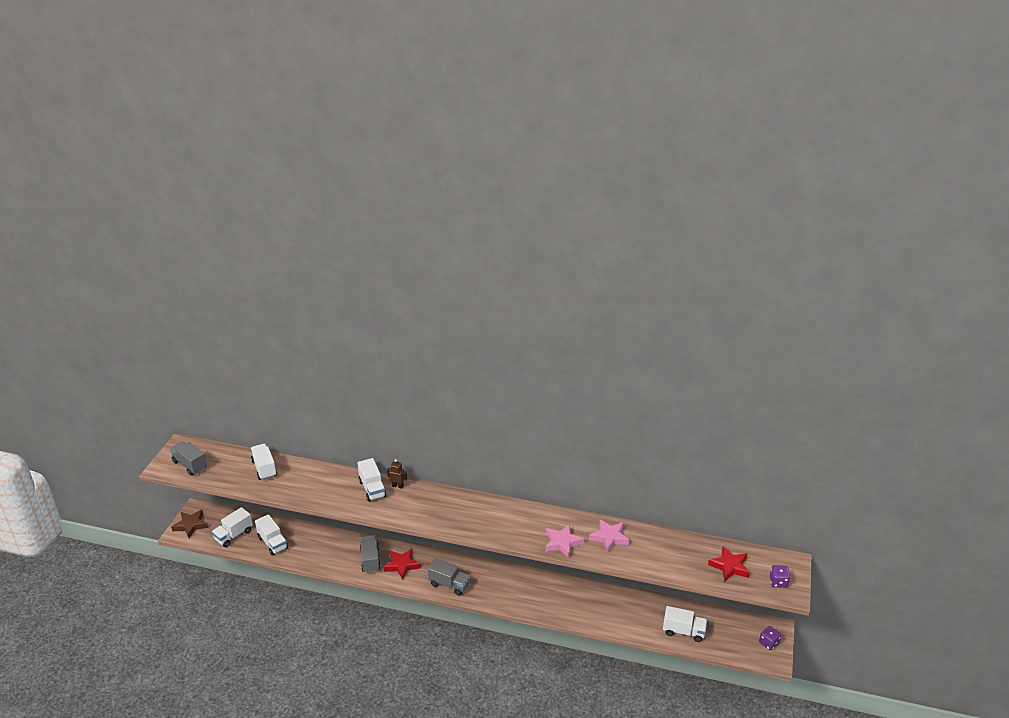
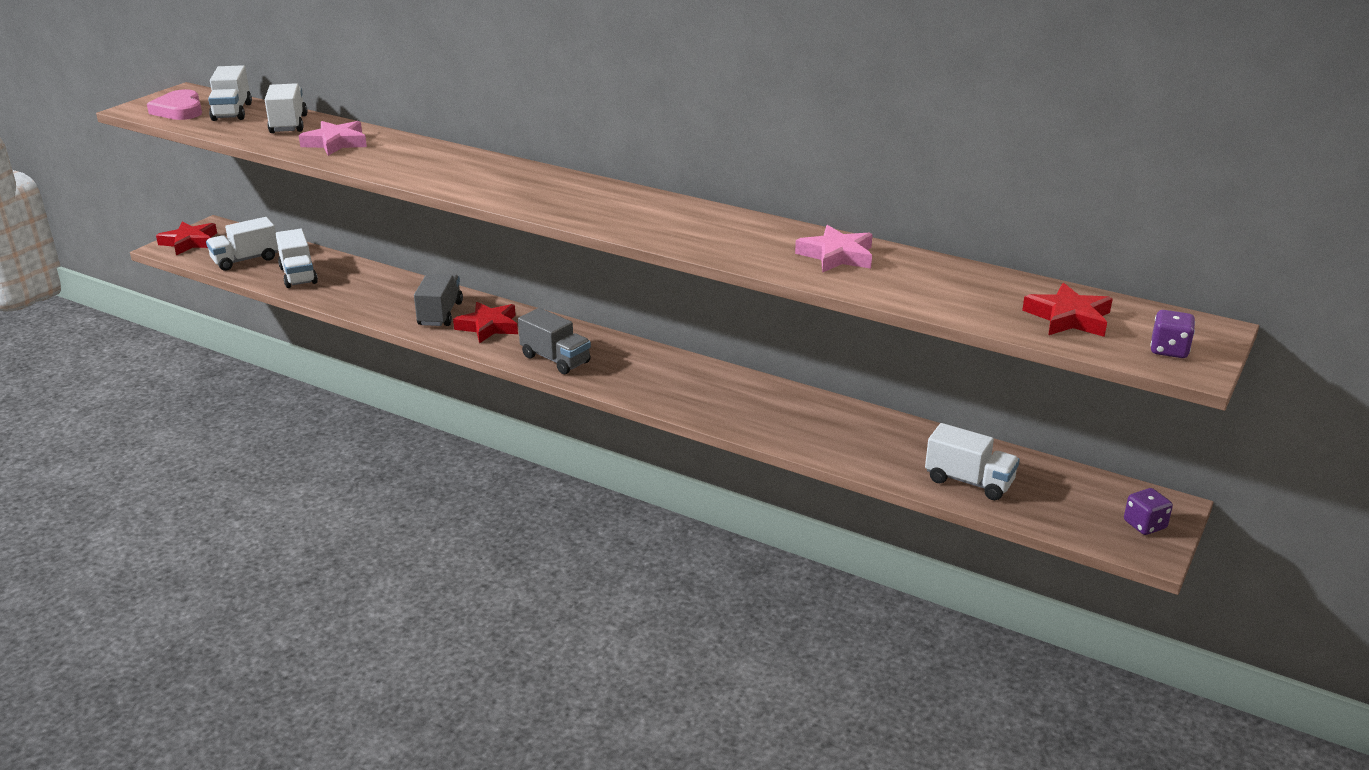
camera: 15 degrees right, 5 degrees down
(190, 465) = (179, 110): grey truck -> pink heart
(190, 525) = (189, 242): brown star -> red star
(372, 489) = (444, 160): white truck -> white truck (232, 112)
(397, 486) = (489, 162): brown robot -> none
(562, 543) = (741, 251): pink star -> pink star (336, 143)

